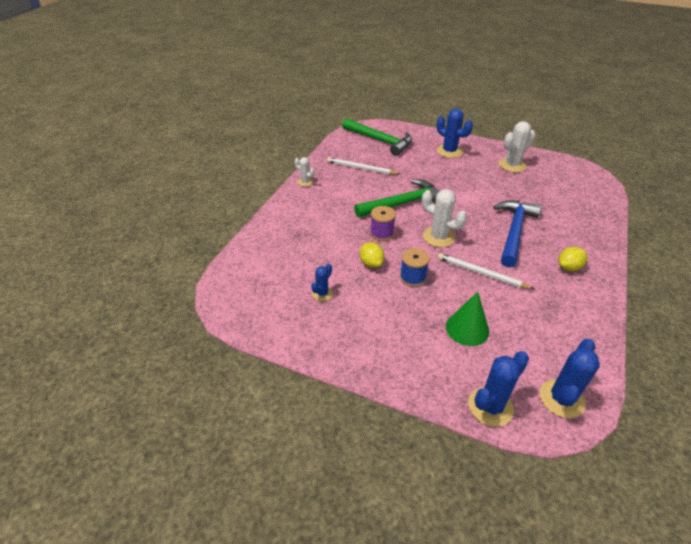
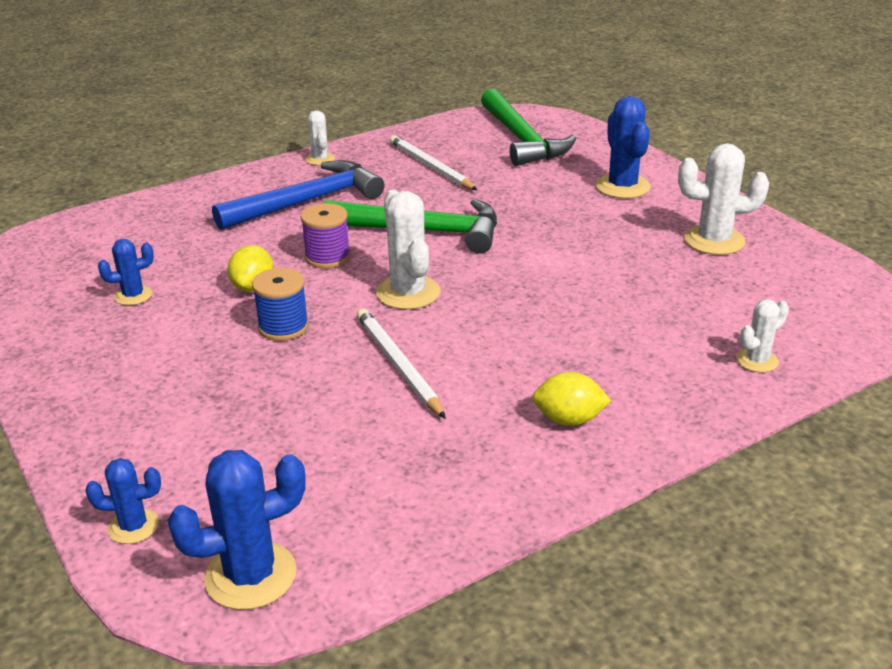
camera: 35 degrees right, 10 degrees down
(467, 328) = (258, 421): green cone -> none
(490, 406) = (133, 526): blue cactus -> blue cactus, size x0.58
(514, 231) = (551, 333): blue hammer -> blue hammer (307, 202)
(590, 212) = (757, 360): none -> white cactus

